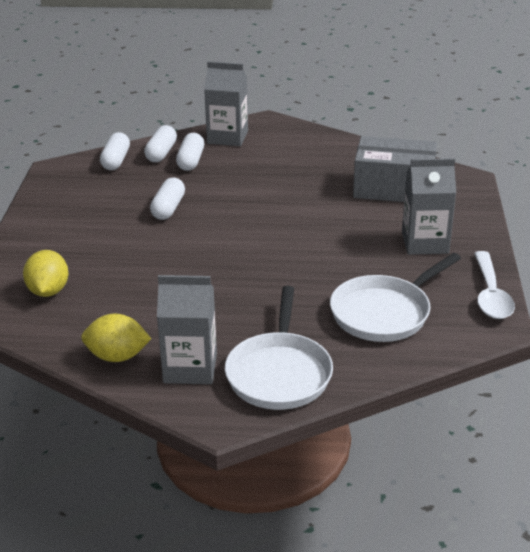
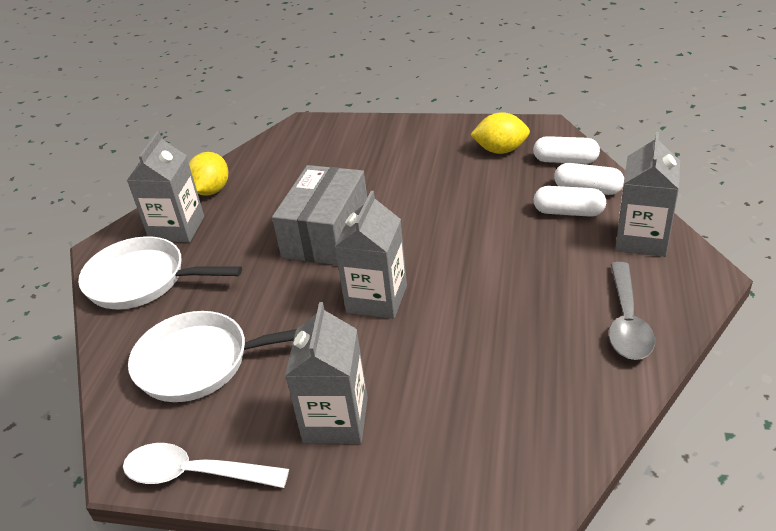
camera: 100 degrees right, 5 degrees up
(48, 291) = (318, 148): yellow lemon -> yellow lemon (500, 150)
(168, 208) = (453, 202): white capsule -> none
(298, 236) = (377, 299): none -> grey carton
(313, 146) = (627, 321): none -> grey spoon
(384, 313) = (200, 362): white pan -> white pan turned 60 degrees counterclockwise
(393, 188) = (493, 402): grey box -> grey box (326, 234)

